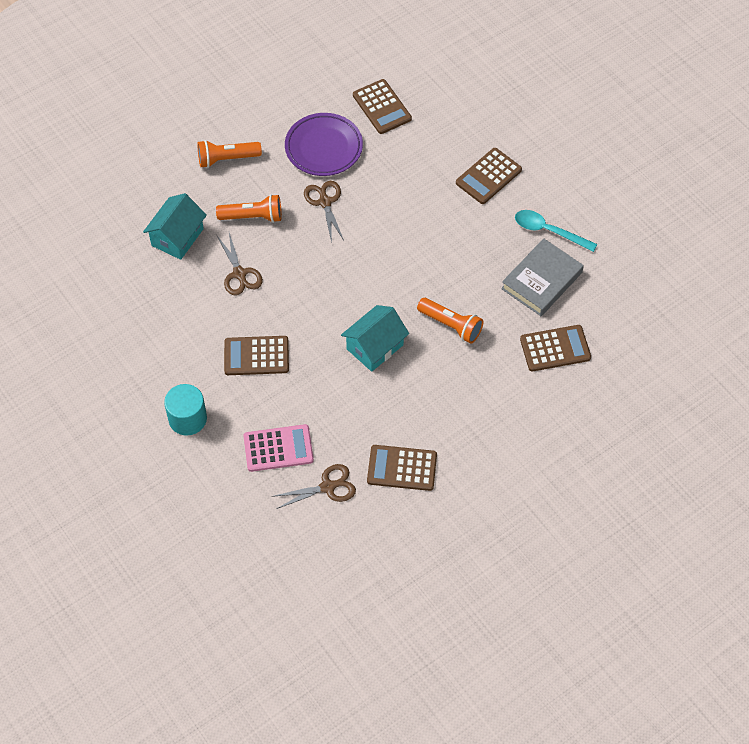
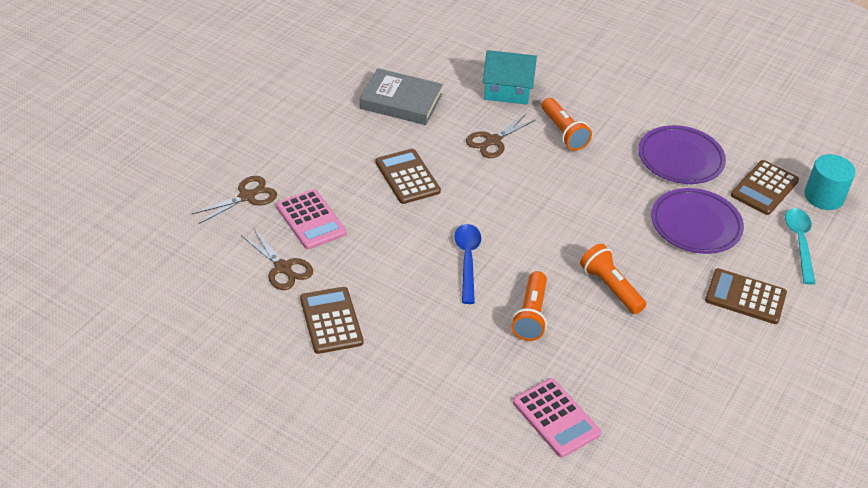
camera: 65 degrees right, 15 degrees down
(187, 419) = (314, 150): turquoise cylinder -> turquoise cylinder (823, 197)
(227, 159) = (616, 98): orange flashlight -> orange flashlight (610, 287)
(325, 202) = (616, 177): brown scissors -> brown scissors (247, 196)
(375, 347) = (467, 260): turquoise house -> blue spoon
(402, 173) = (695, 225): none -> purple plate
(541, 280) = (640, 381): grey book -> grey book (401, 101)
(548, 231) = (712, 370): turquoise spoon -> turquoise spoon (799, 243)
(555, 348) = (556, 418): brown calculator -> pink calculator

